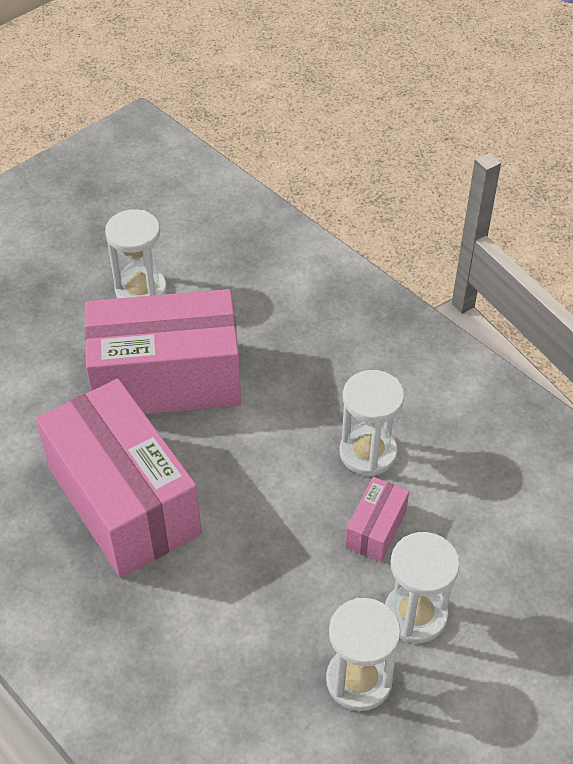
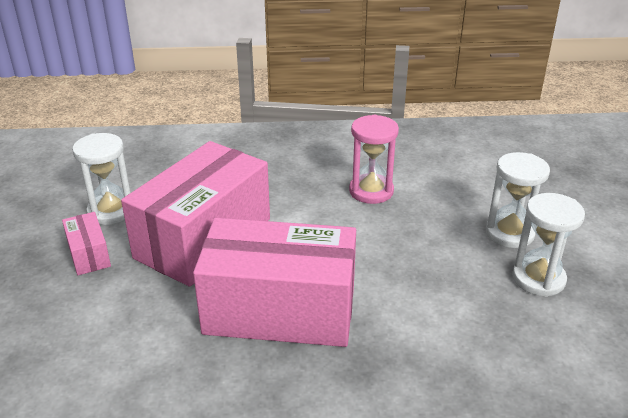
camera: 50 degrees left, 15 degrees down
(368, 452) = (371, 191): white hourglass -> pink hourglass
(376, 529) = (431, 216): pink box -> pink box (89, 255)

